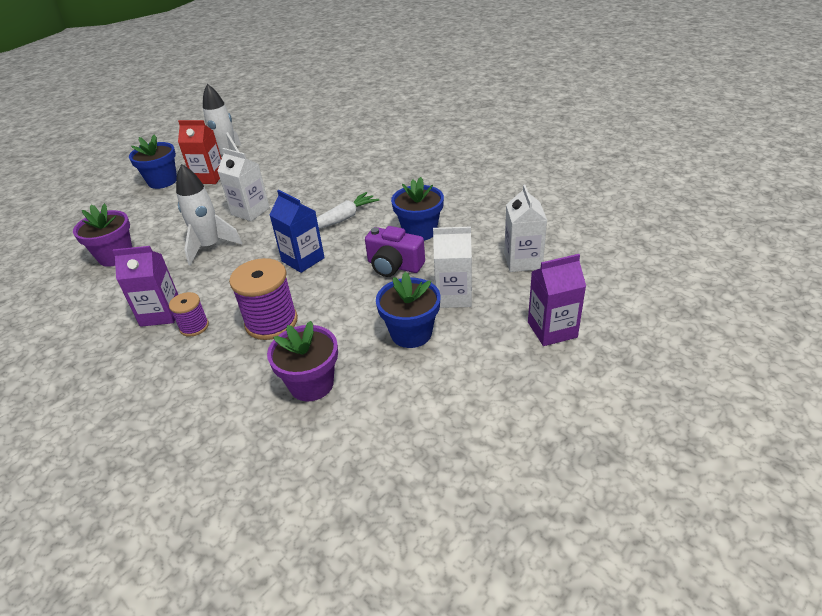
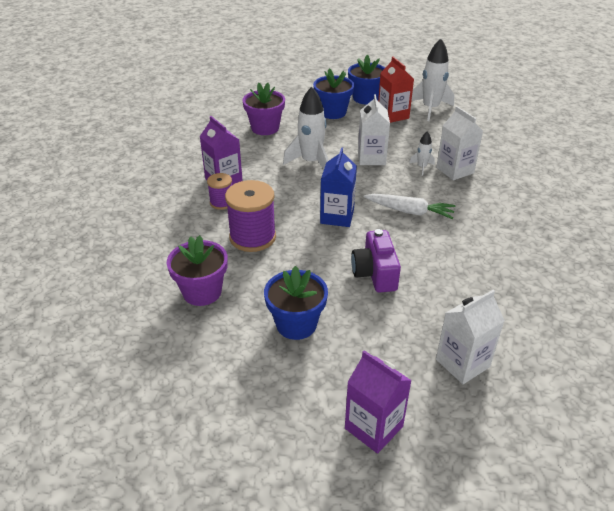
camera: 55 degrees right, 0 degrees up
(296, 191) = (422, 167): none -> white rocket
(419, 231) = (439, 267): blue flower pot -> blue flower pot (333, 112)
(453, 296) = (365, 332): white carton -> white carton (455, 170)

